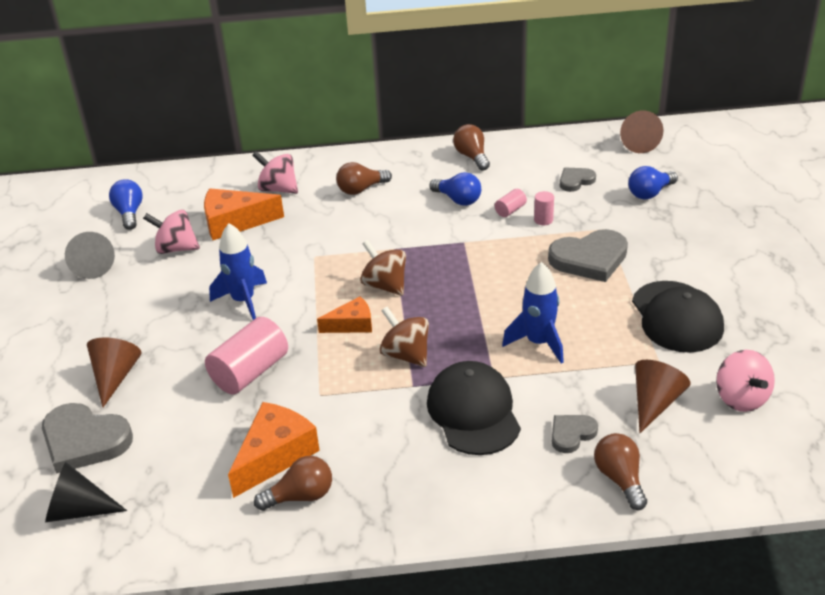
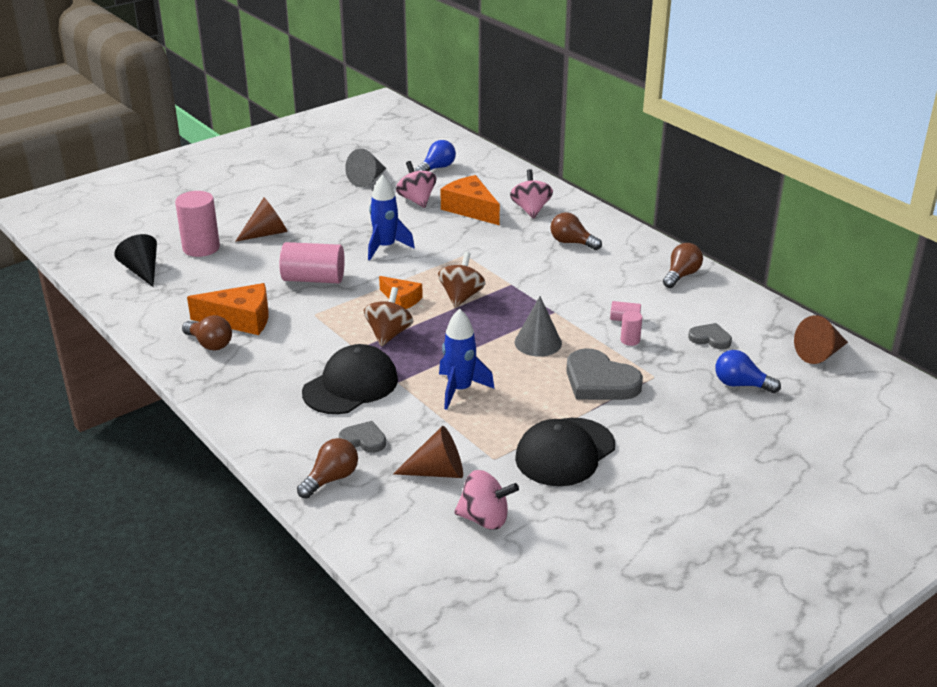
camera: 55 degrees right, 5 degrees down
(84, 441) = (201, 248): grey heart -> pink cylinder
(458, 200) = (610, 290): blue light bulb -> none
(503, 269) = (538, 342): none -> grey cone
(741, 398) = (485, 519): pink spinning top -> pink spinning top turned 120 degrees counterclockwise

